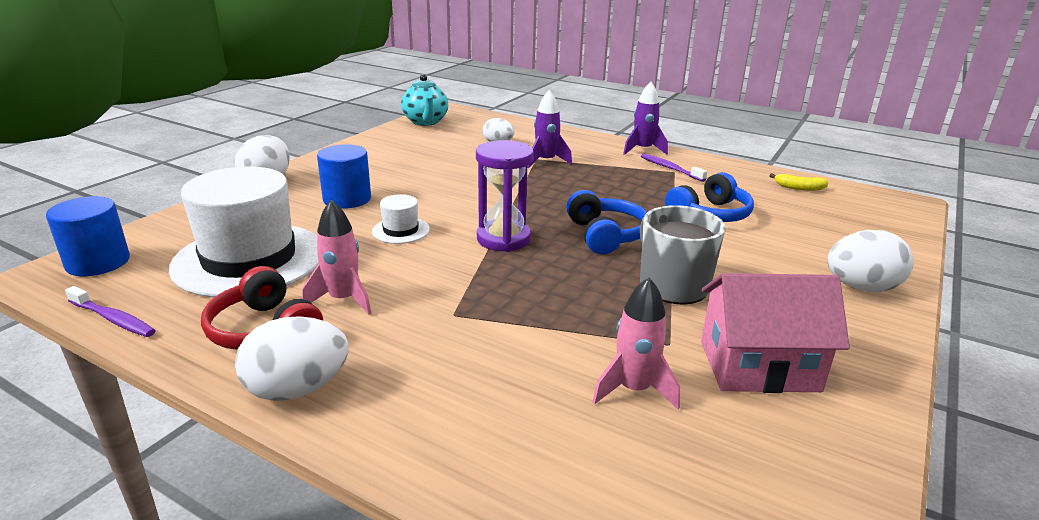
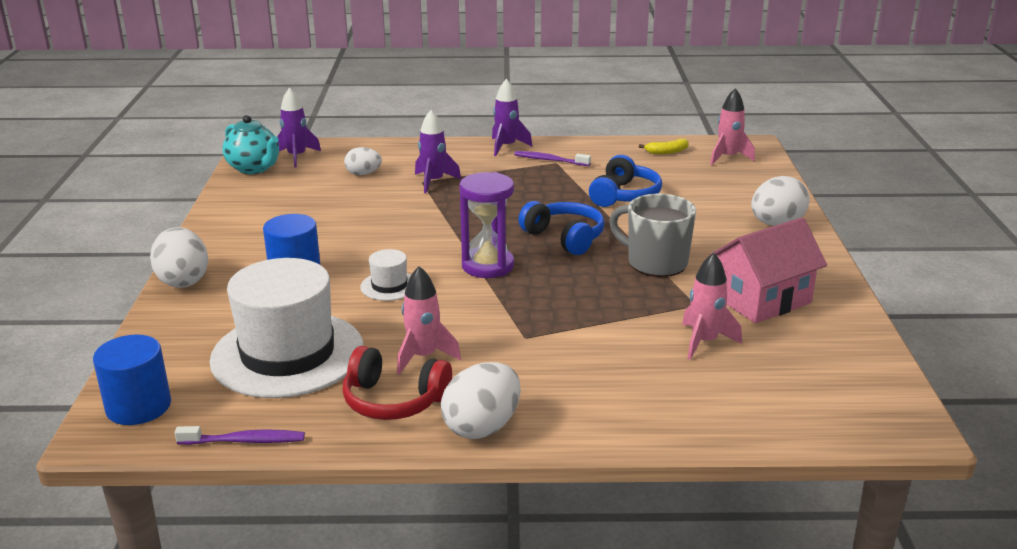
camera: 30 degrees left, 0 degrees up
(466, 121) = (297, 157): none -> purple rocket
(865, 208) = (728, 158): none -> pink rocket

